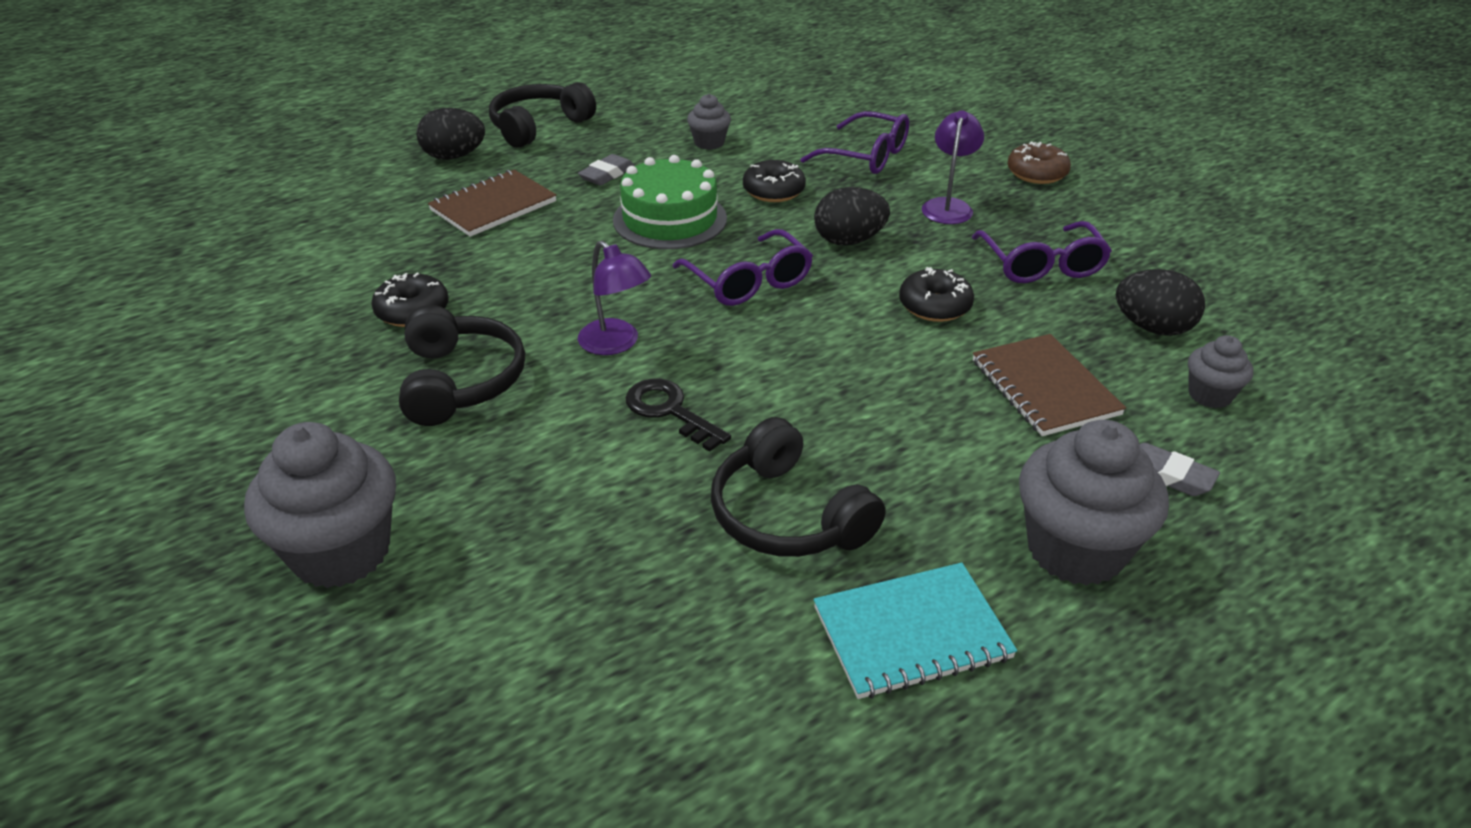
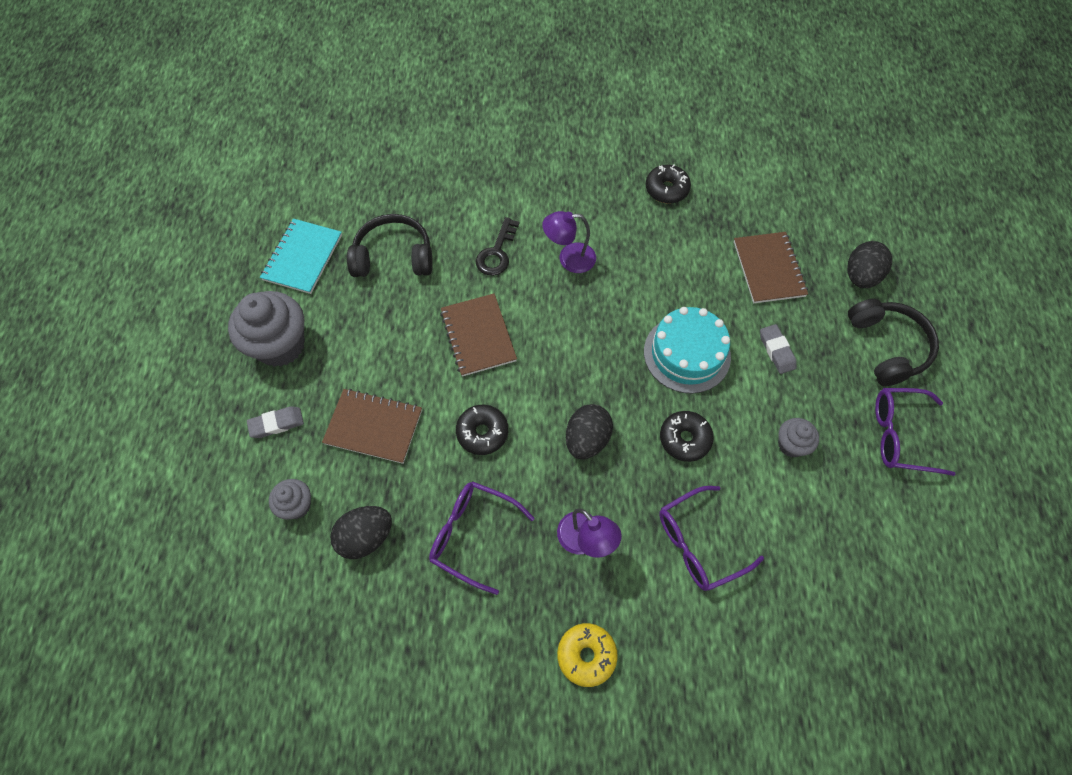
camera: 125 degrees right, 25 degrees up
(341, 552) = (501, 113): grey cupcake -> none
(460, 381) = (586, 186): black headphones -> none
(670, 219) = (687, 354): green cake -> turquoise cake
(670, 411) = (497, 253): black key -> black key turned 120 degrees clockwise
(749, 282) = (581, 352): purple glasses -> purple glasses (900, 435)
(820, 365) = (478, 336): none -> brown notebook
(1036, 173) = (586, 655): brown donut -> yellow donut

